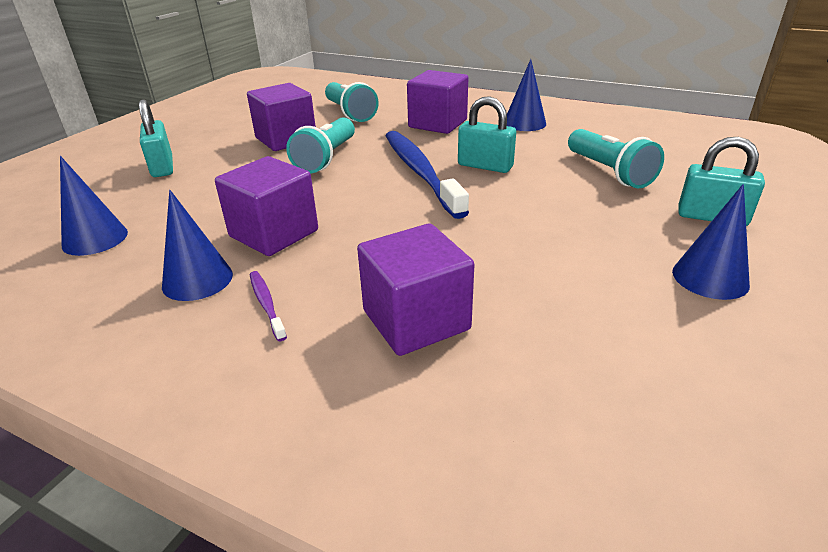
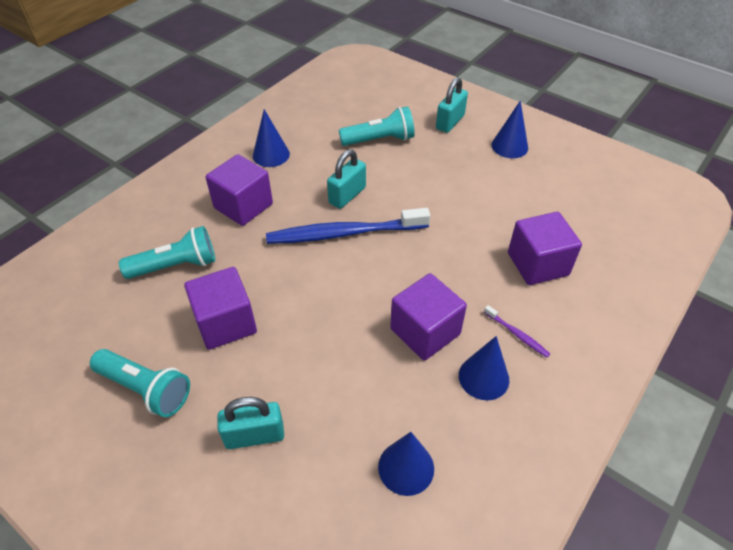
camera: 80 degrees left, 15 degrees up
(266, 304) = (517, 334): purple toothbrush -> purple toothbrush turned 120 degrees counterclockwise
(326, 158) = (290, 292): turquoise flashlight -> turquoise flashlight (145, 389)

